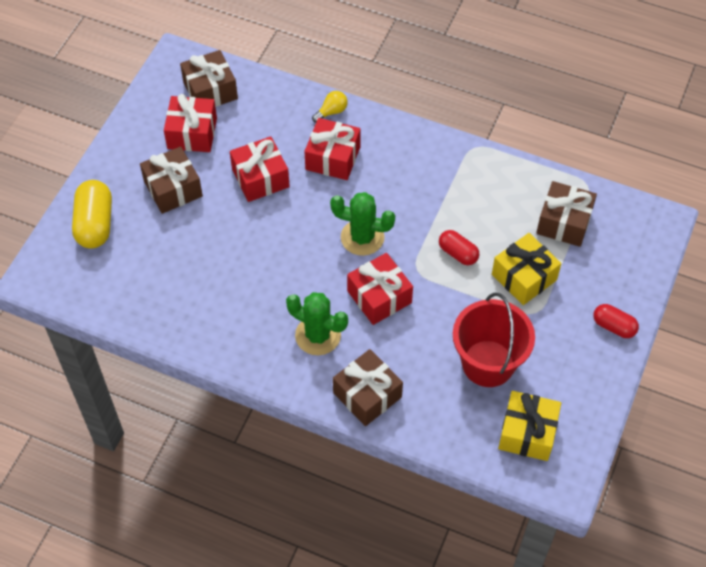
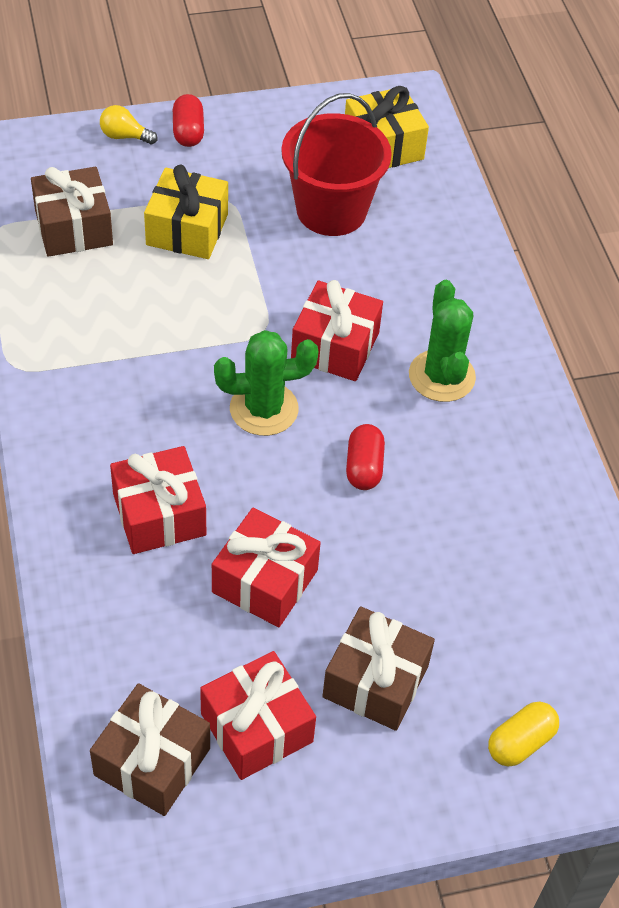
camera: 130 degrees left, 5 degrees down
(95, 224) = (520, 742): yellow capsule -> yellow capsule, size x0.60
(331, 112) = (73, 565): yellow light bulb -> yellow light bulb (124, 136)
(362, 237) = (264, 409): green cactus -> green cactus turned 75 degrees counterclockwise
(367, 395) = (470, 291): brown gift -> none
(458, 253) = (205, 303): red capsule -> red capsule (364, 467)

